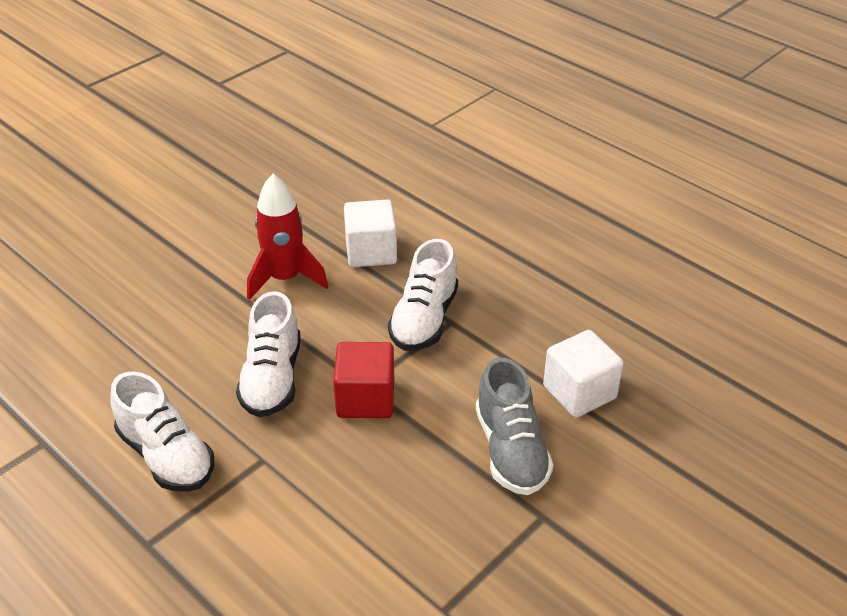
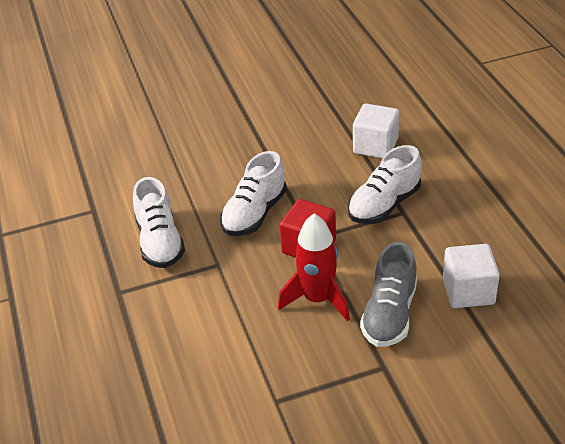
camera: 30 degrees right, 0 degrees up
(285, 278) = (303, 148): red rocket -> red rocket (318, 299)

